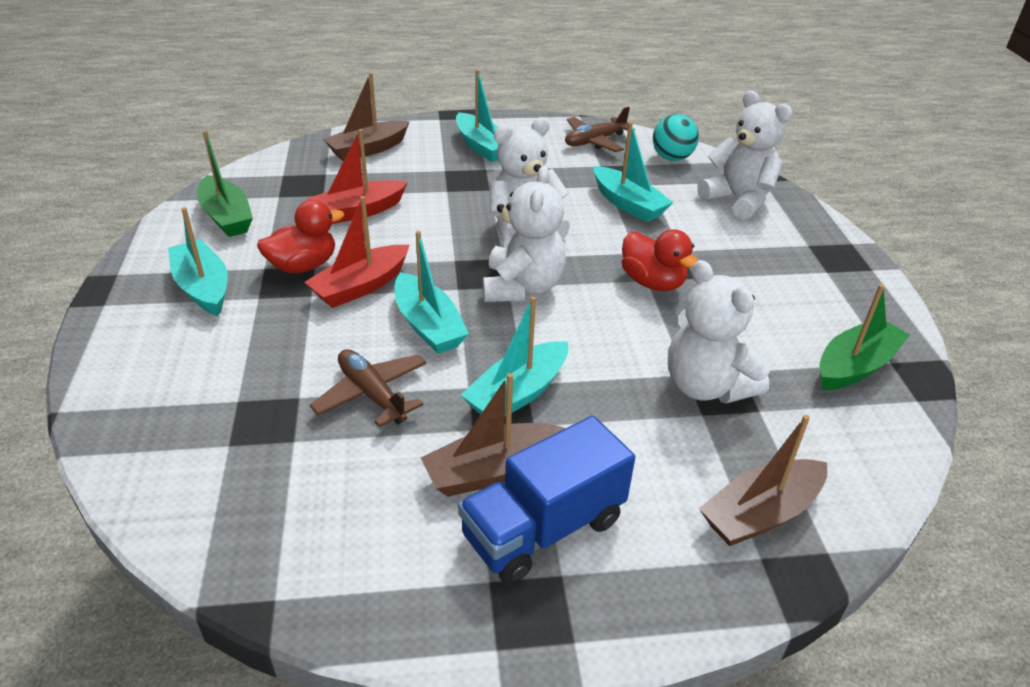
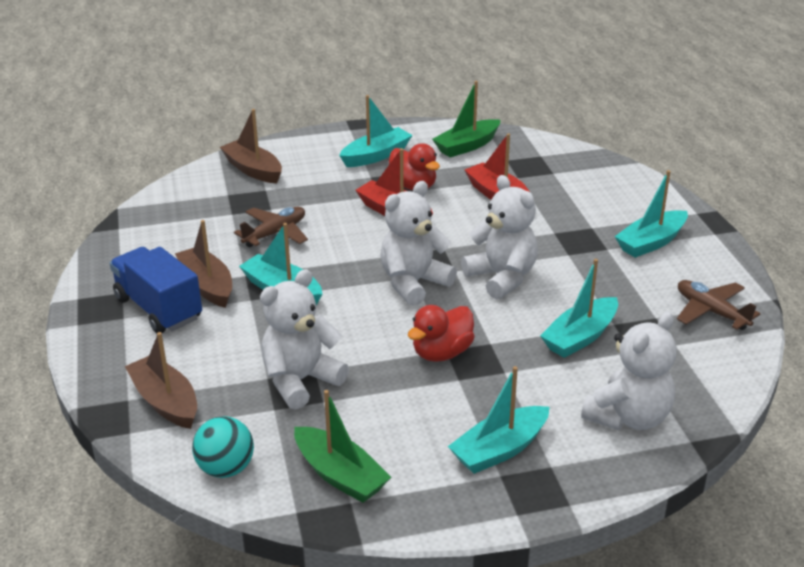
camera: 85 degrees right, 5 degrees down
(368, 149) = (607, 185): brown boat -> brown boat (253, 170)
(428, 325) = (353, 245): turquoise boat -> turquoise boat (499, 450)
(522, 287) = (413, 283): white teddy bear -> white teddy bear turned 135 degrees clockwise
(672, 158) = (705, 368): turquoise ball -> turquoise ball (226, 468)

